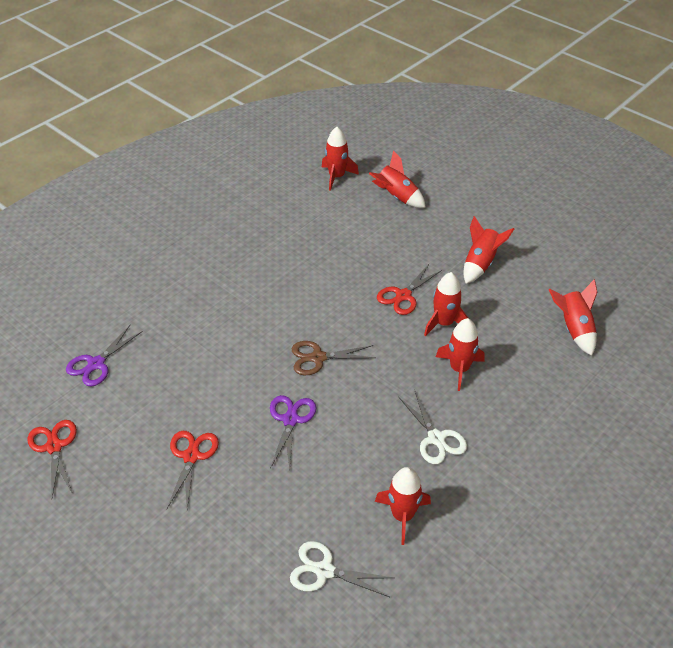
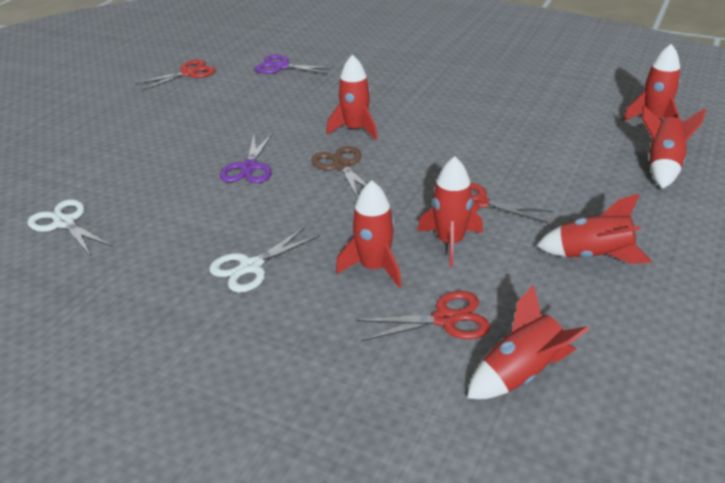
camera: 75 degrees right, 10 degrees down
(191, 456) = (191, 128): red scissors -> red scissors (445, 319)
(290, 420) = (249, 167): purple scissors -> purple scissors turned 105 degrees clockwise
(324, 570) = (64, 223): white scissors -> white scissors turned 45 degrees counterclockwise
(402, 515) = (134, 260): red rocket -> red rocket (355, 129)

